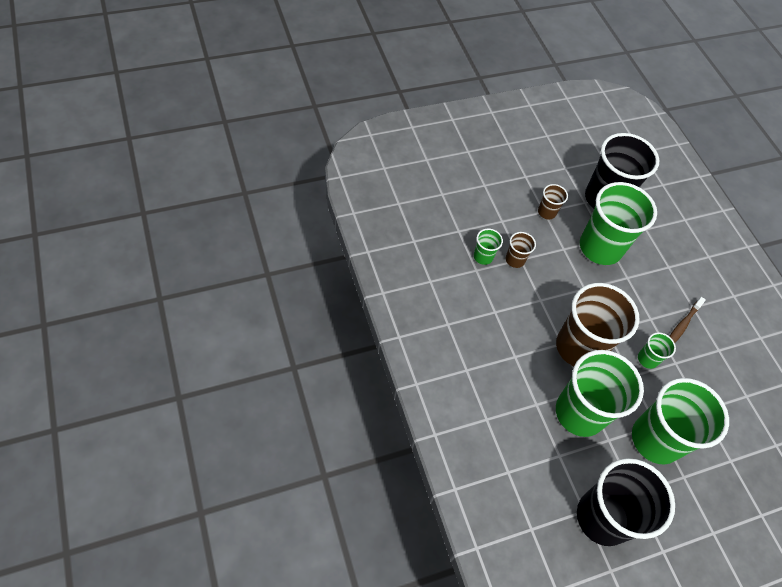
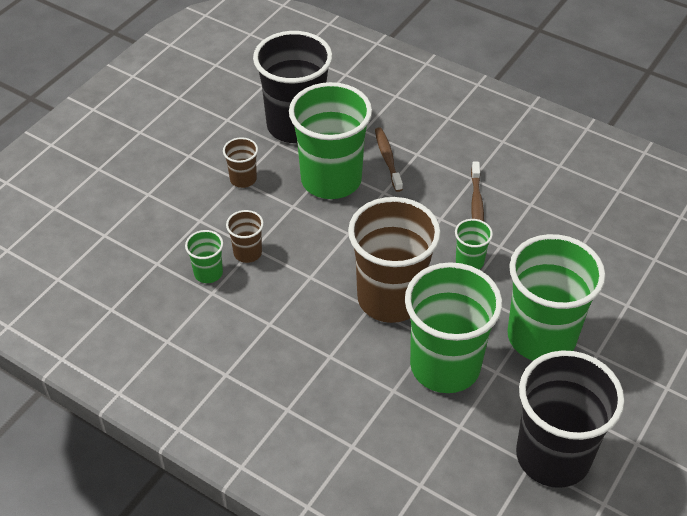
camera: 30 degrees left, 10 degrees down
(646, 258) = (387, 159): none -> brown toothbrush

